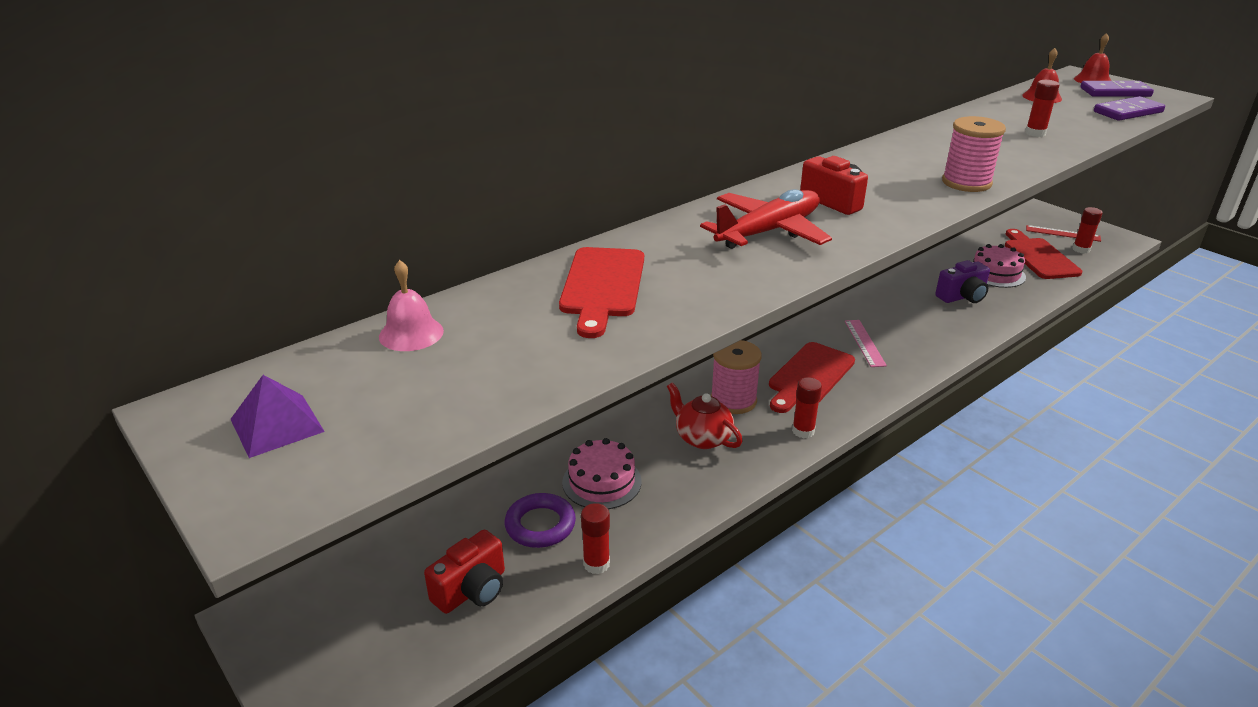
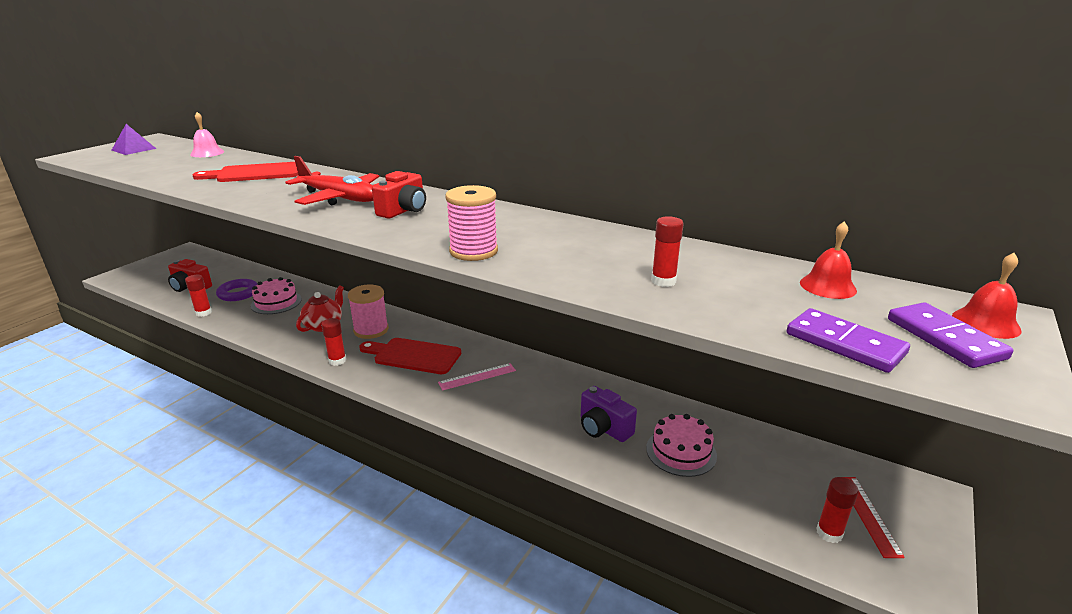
camera: 70 degrees right, 5 degrees down
(1039, 257) = (763, 489): red cutting board -> none

